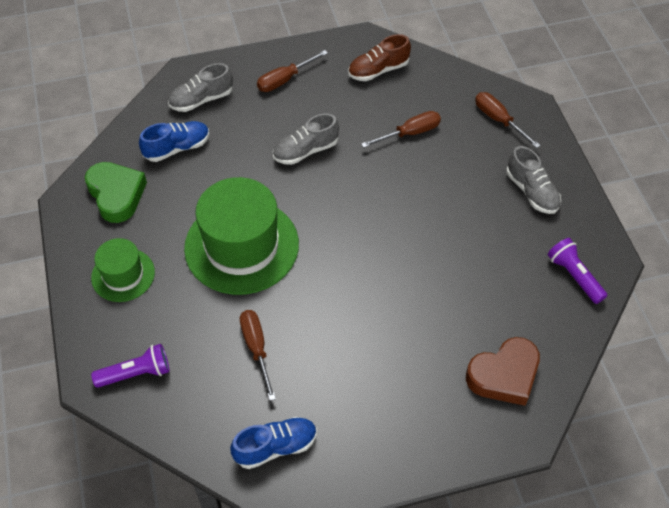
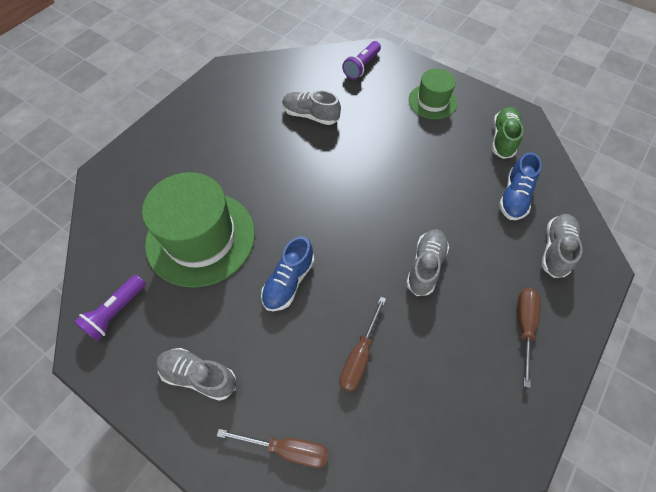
camera: 140 degrees right, 5 degrees up
(116, 195) = (503, 139): green heart -> green shoe
(241, 246) = (386, 163): green hat -> green hat (201, 238)
(256, 348) = (310, 115): brown screwdriver -> grey shoe
(275, 447) = (252, 82): blue shoe -> blue shoe (289, 281)
(378, 70) = (460, 416): brown shoe -> none
(504, 375) = (136, 198): brown heart -> none
(574, 276) = (116, 312): purple flashlight -> purple flashlight turned 105 degrees clockwise

